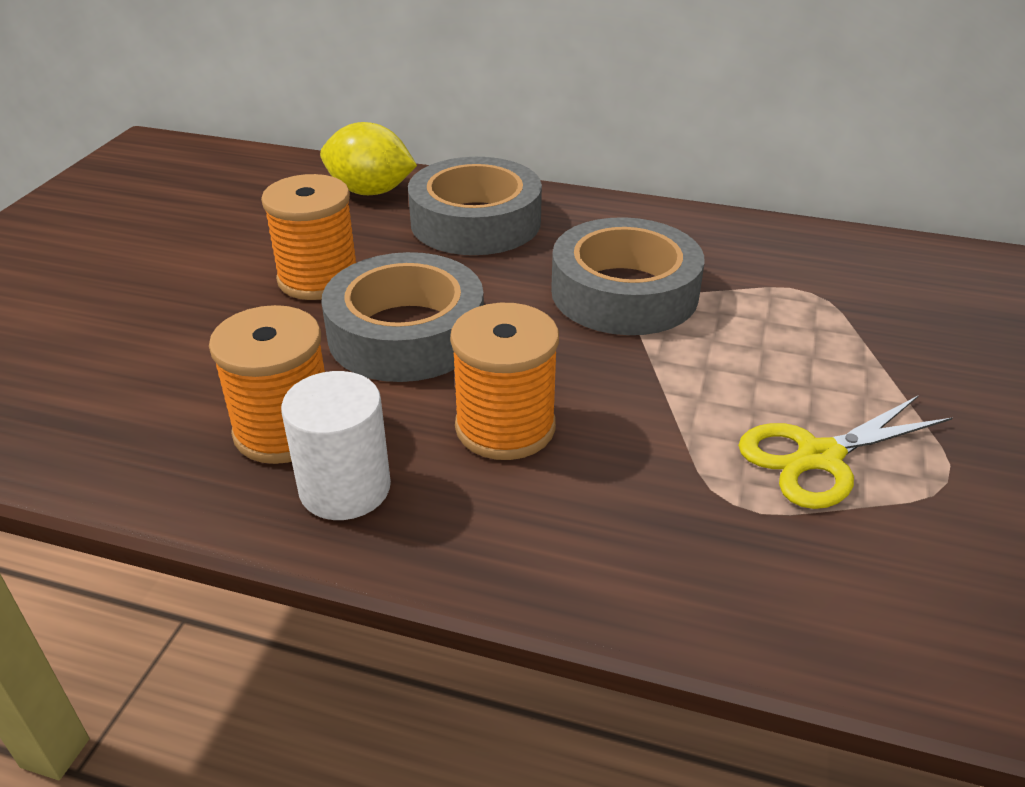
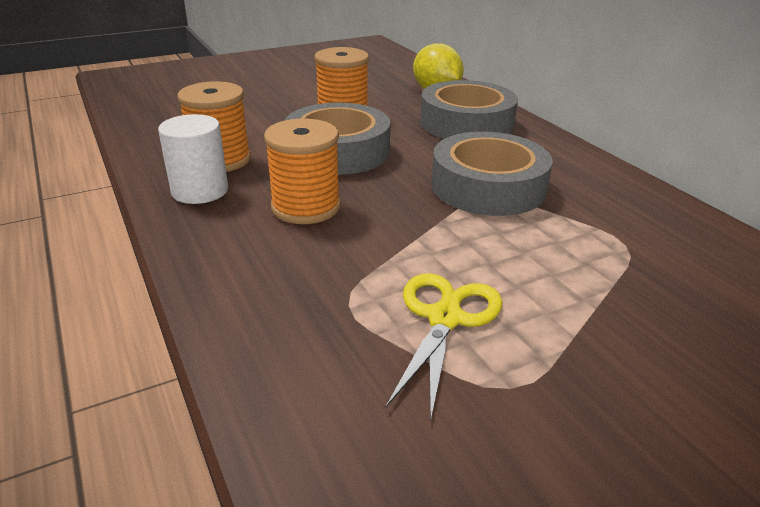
camera: 45 degrees right, 5 degrees down
(819, 457) = (445, 319): yellow scissors -> yellow scissors turned 90 degrees clockwise

